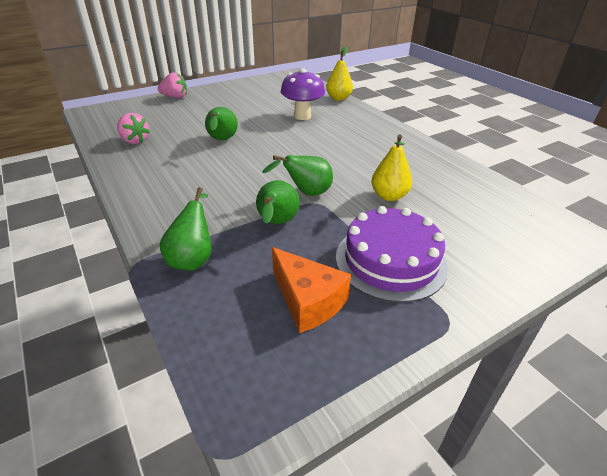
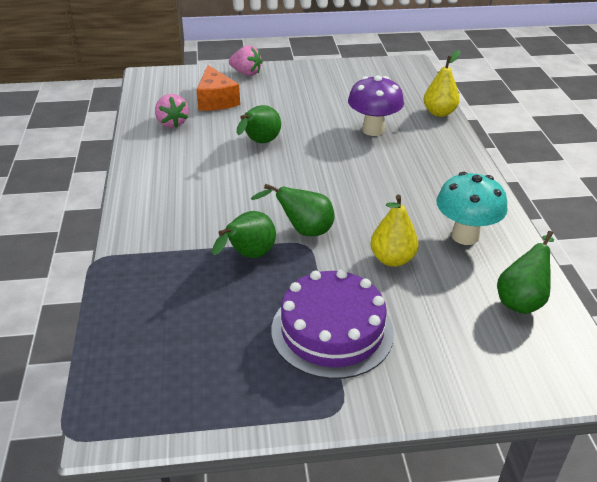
camera: 25 degrees right, 0 degrees up
(193, 258) = (149, 268): green pear -> green pear (521, 300)
(308, 301) = (222, 342): orange cheese -> orange cheese (216, 100)
(423, 168) = (465, 236): none -> turquoise mushroom

